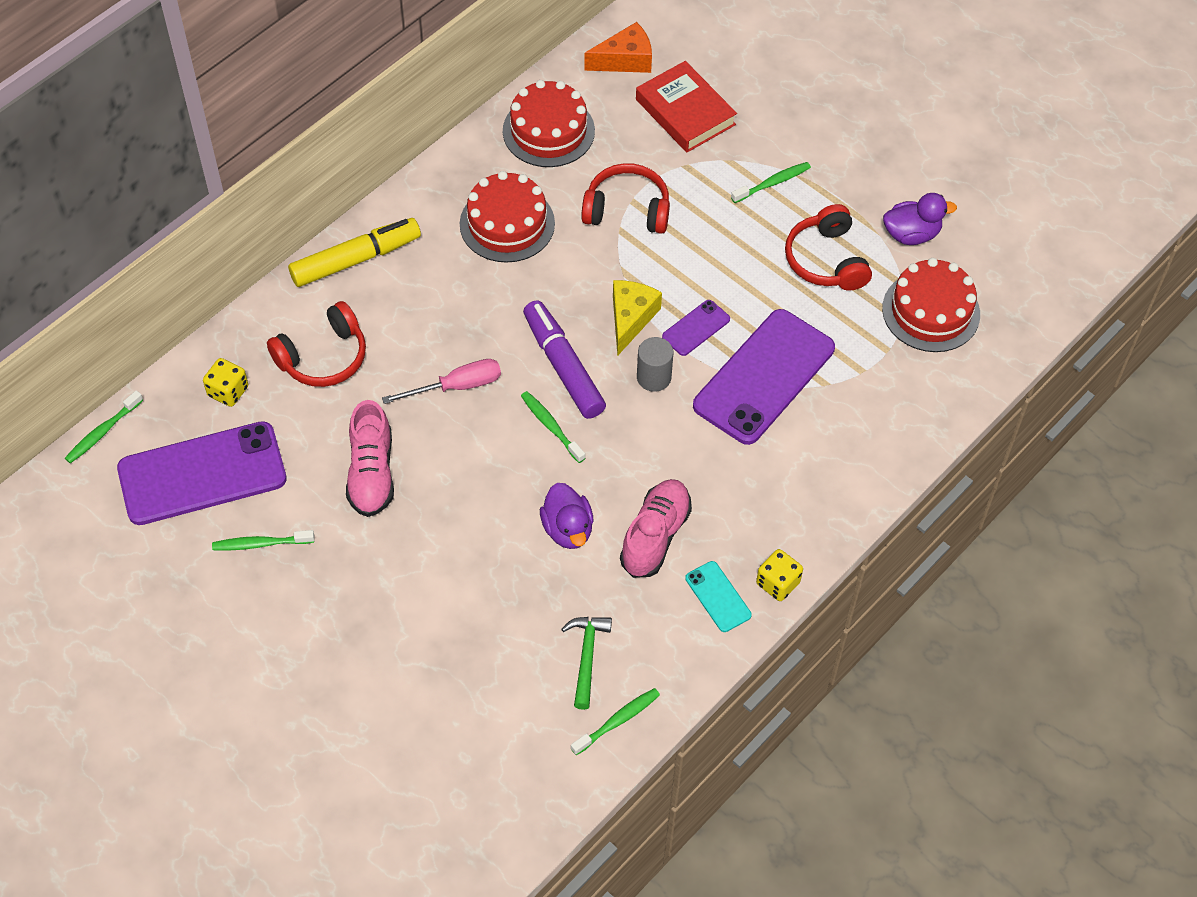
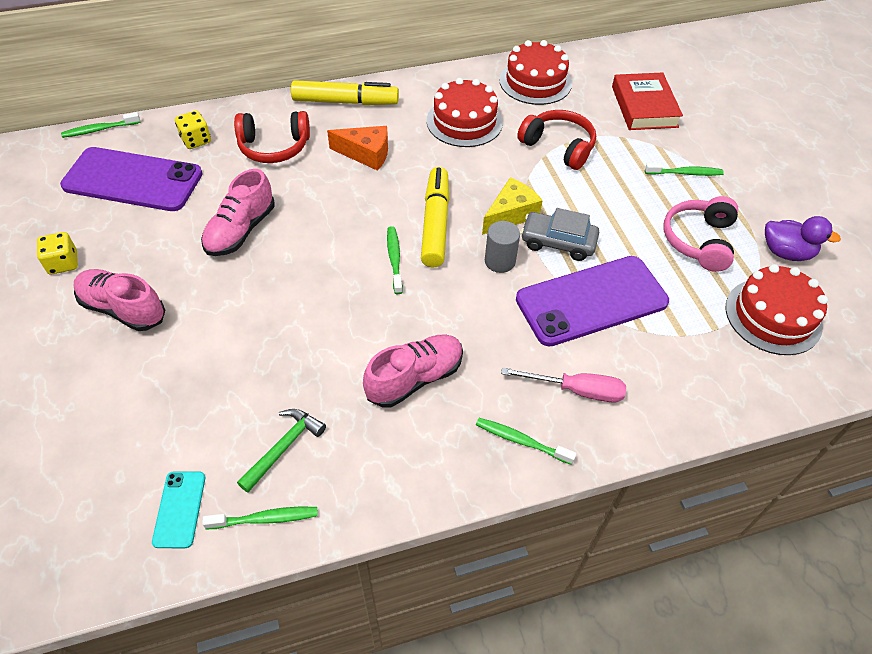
camera: 30 degrees right, 5 degrees down
(260, 544) = (126, 240): green toothbrush -> green toothbrush (521, 441)
(326, 614) = (123, 309): none -> pink shoe
(457, 386) = (348, 203): pink screwdriver -> pink screwdriver (576, 390)
(563, 366) = (435, 224): purple marker -> yellow marker
(568, 529) = (349, 338): purple duck -> none
(625, 60) = (619, 63): orange cheese -> orange cheese (366, 154)
(696, 328) = (558, 242): purple phone -> grey car
(718, 596) = (432, 456): turquoise phone -> turquoise phone (179, 509)
(777, 583) = (494, 473): yellow dice -> yellow dice (63, 263)
(826, 260) = (698, 241): red headphones -> pink headphones

